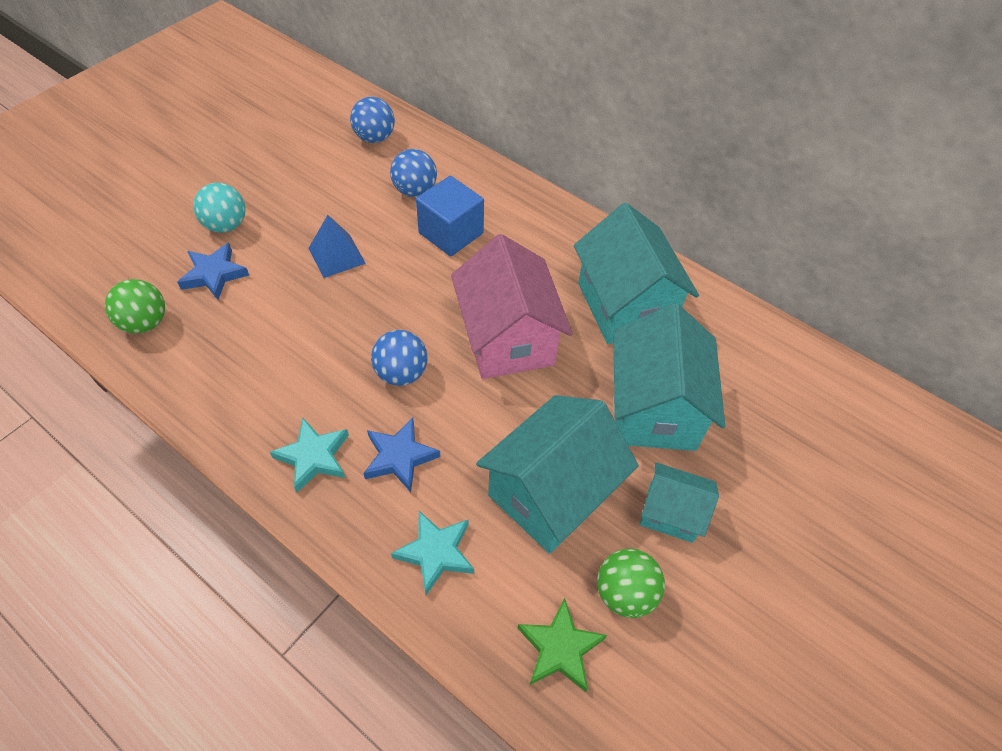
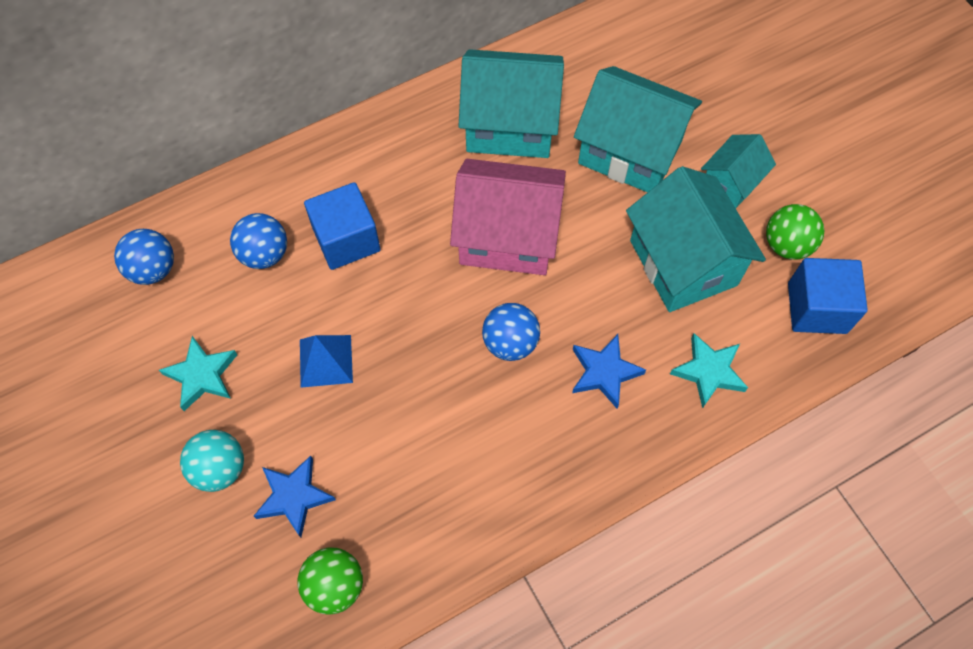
camera: 65 degrees left, 10 degrees up
(313, 457) = (576, 448): turquoise star -> turquoise star (202, 375)
(560, 648) = (817, 308): green star -> blue cube

